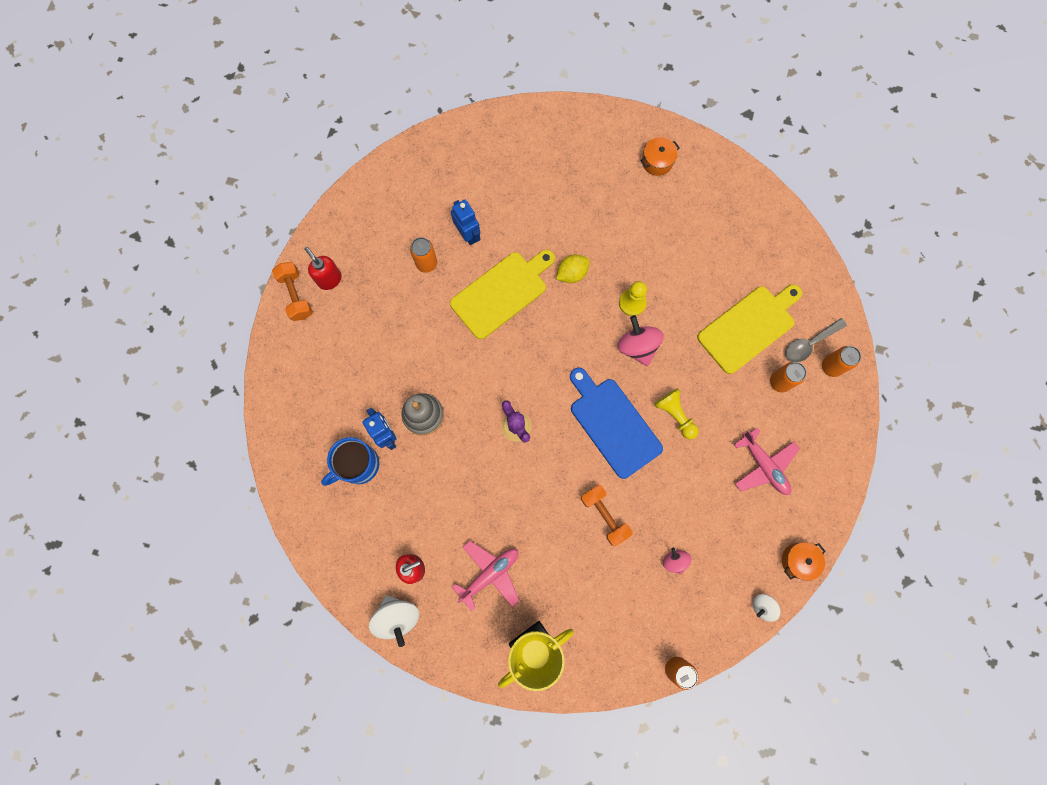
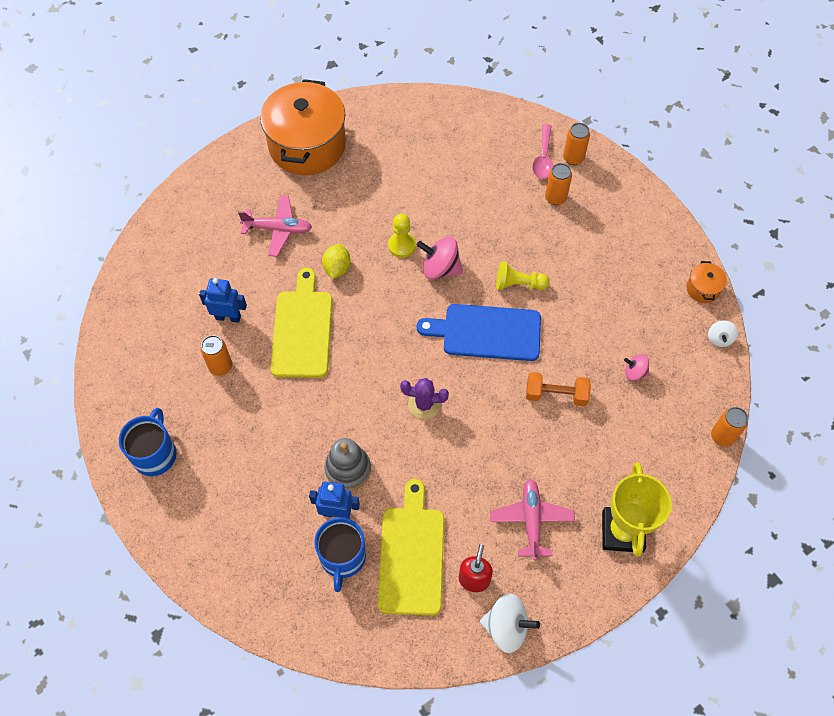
camera: 50 degrees left, 15 degrees down
(296, 295) = (141, 493): orange dumbbell -> none
(329, 279) = (155, 454): red soap dispenser -> blue mug
(657, 162) = (307, 145): orange pot -> orange pot, size x2.45
(749, 327) = (495, 185): yellow cutting board -> yellow cutting board (411, 555)
(763, 465) = (610, 256): pink plane -> pink plane (278, 229)
(809, 343) = (543, 158): grey spoon -> pink spoon

